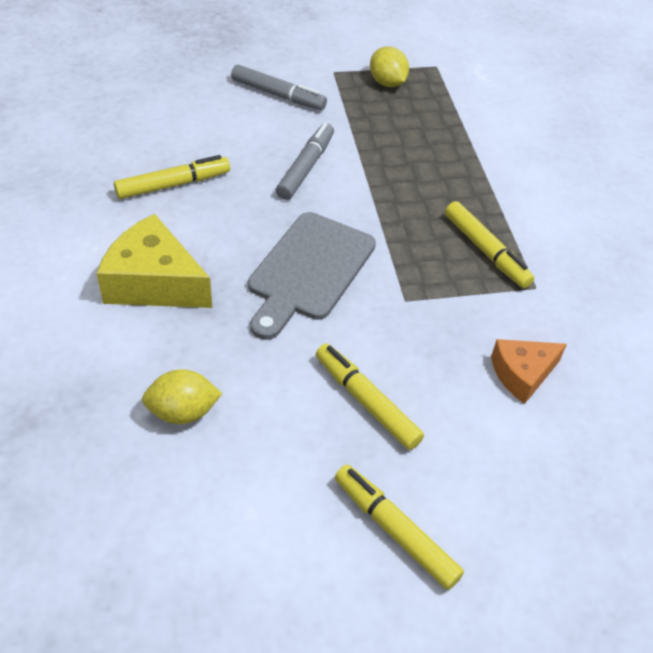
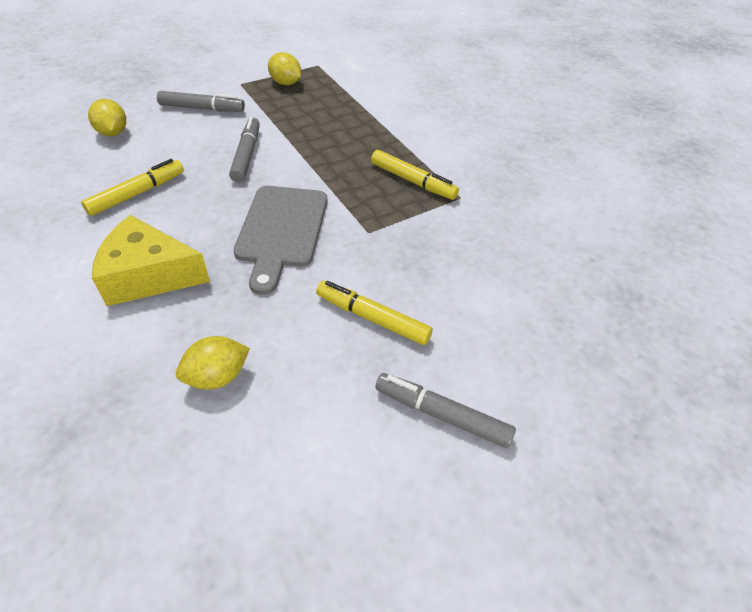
camera: 20 degrees left, 0 degrees up
(172, 103) = (113, 133): none -> yellow lemon
(395, 531) = (442, 415): yellow marker -> grey marker
(522, 374) = (481, 261): orange cheese -> none

